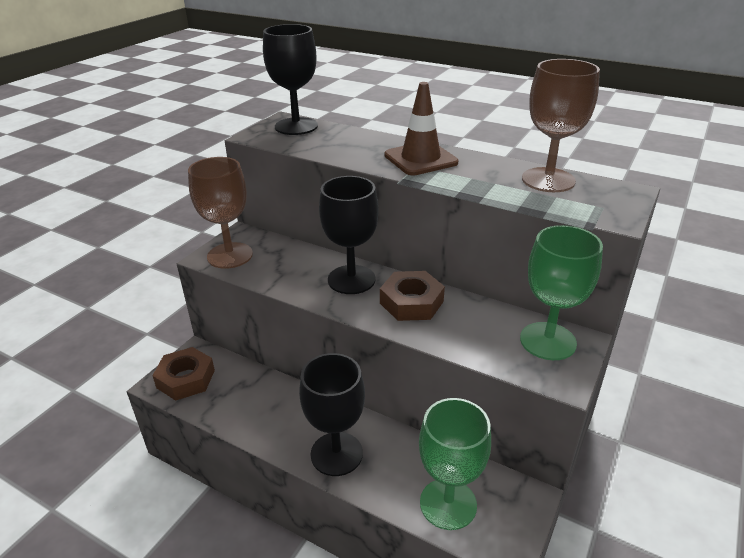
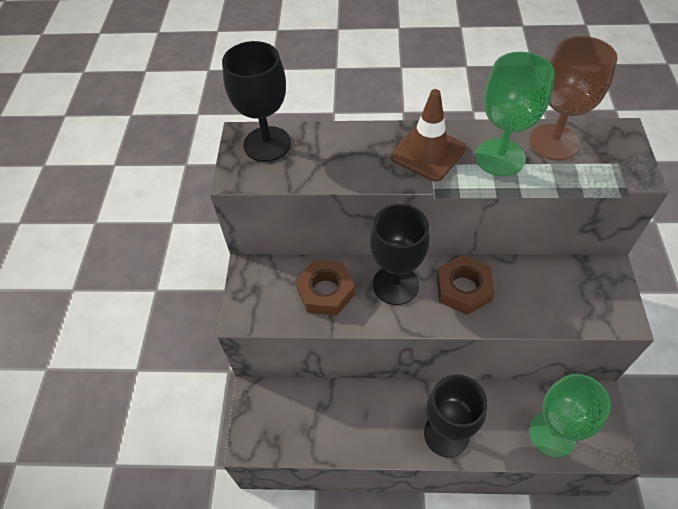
camera: 25 degrees left, 20 degrees up
(186, 379) = (268, 427): brown nut -> brown nut (325, 291)
(230, 255) = (262, 304): brown goblet -> none
(548, 341) = (589, 283): green goblet -> green goblet (500, 157)

